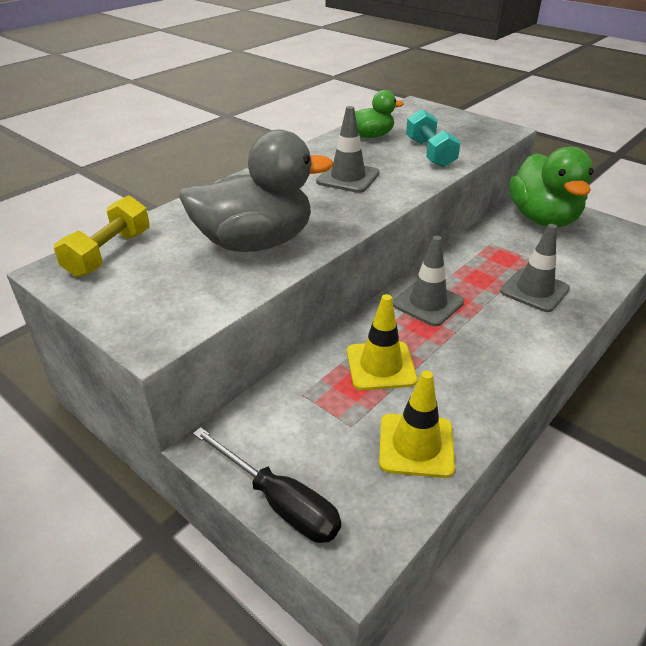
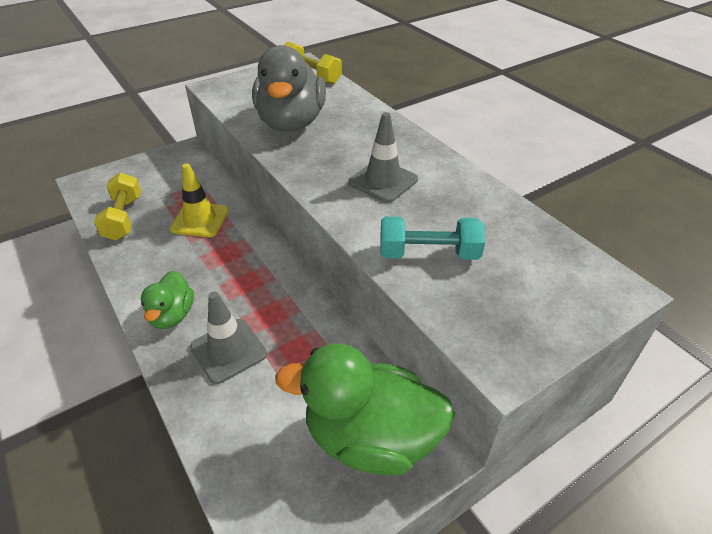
camera: 105 degrees right, 5 degrees up
(279, 502) = (133, 165): black screwdriver -> none
(371, 136) = (493, 218): green duck -> green duck (172, 315)
(416, 445) = (123, 218): yellow traffic cone -> yellow dumbbell
(428, 303) = (254, 264): grey traffic cone -> none

